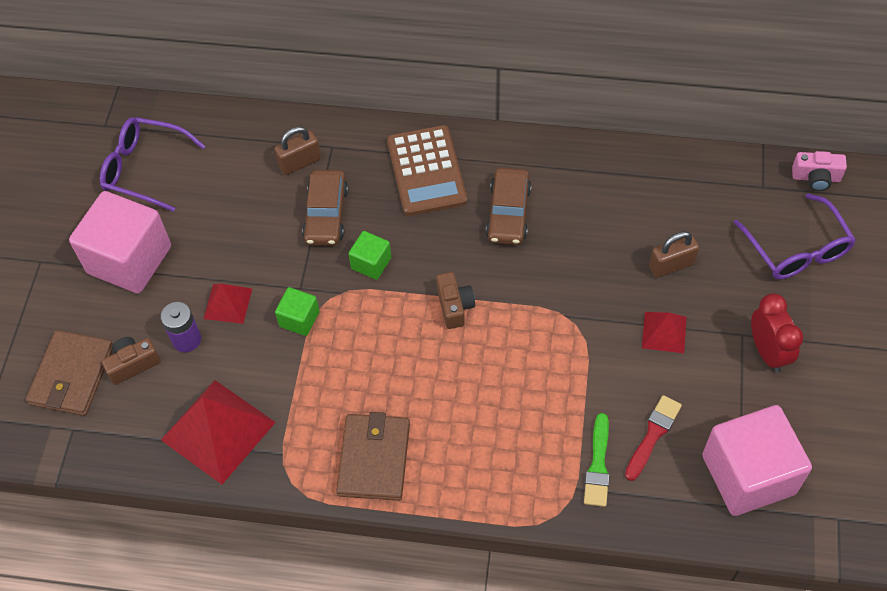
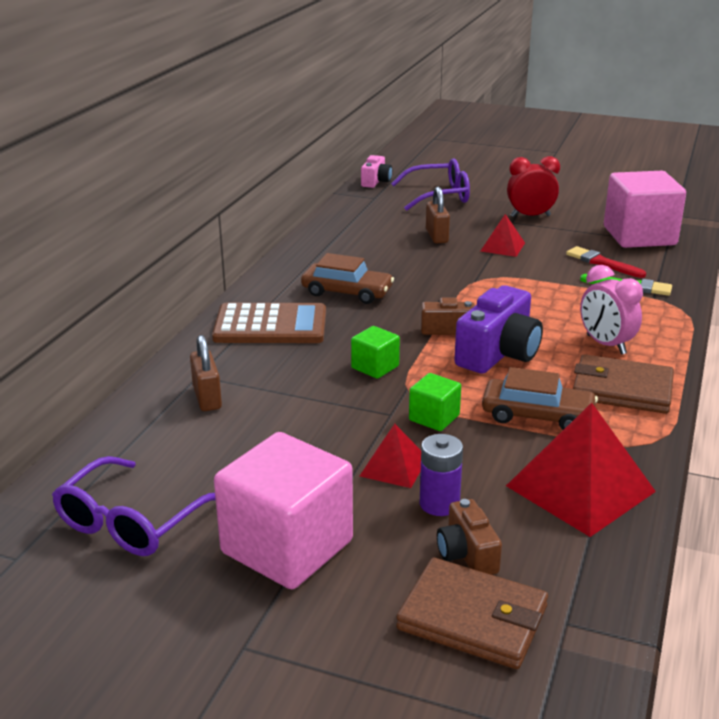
camera: 80 degrees left, 30 degrees down
(326, 214) = (294, 388): brown car -> brown car (537, 415)
(417, 354) = (498, 354): none -> purple camera
(456, 443) = (606, 345): none -> pink clock

